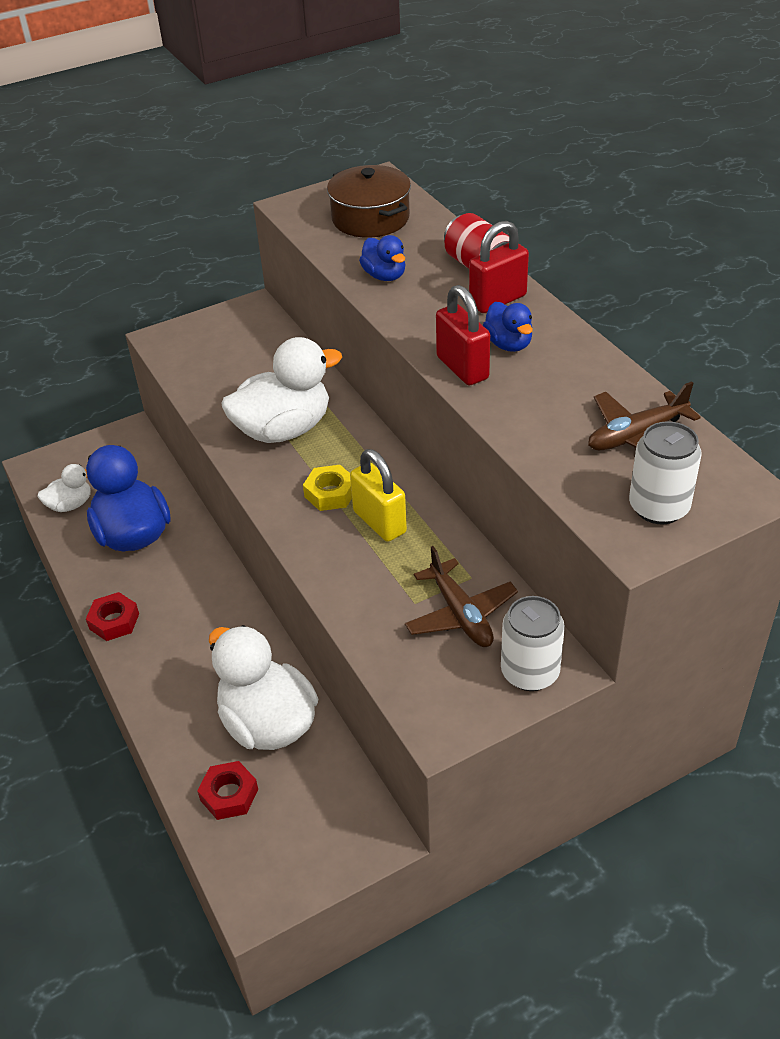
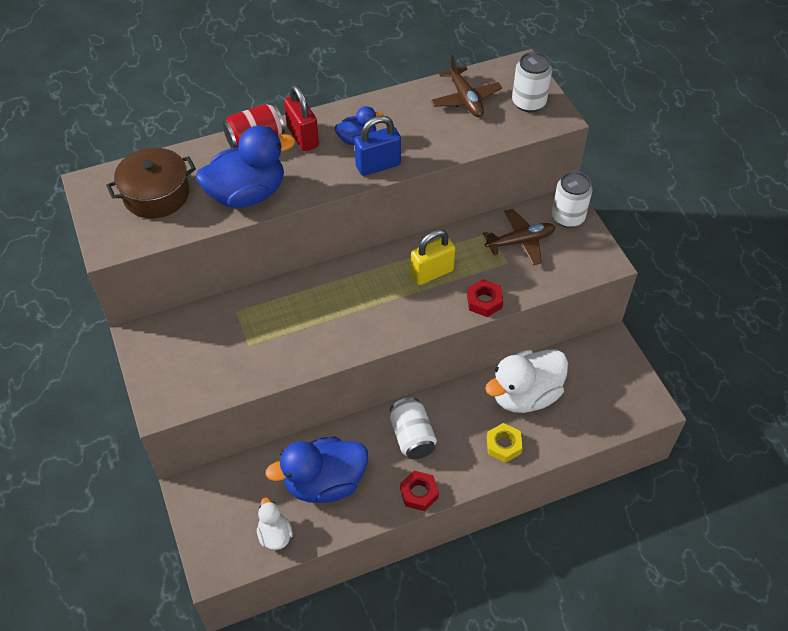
camera: 85 degrees left, 10 degrees up
(196, 605) = (412, 437): none -> white can
(229, 795) = (579, 419): red nut -> red nut (484, 301)
(283, 429) = (317, 321): white duck -> none
(330, 493) = (397, 298): yellow nut -> yellow nut (503, 445)
(384, 276) = (247, 194): blue duck -> blue duck, size x1.95
(462, 368) = (378, 165): red padlock -> blue padlock

